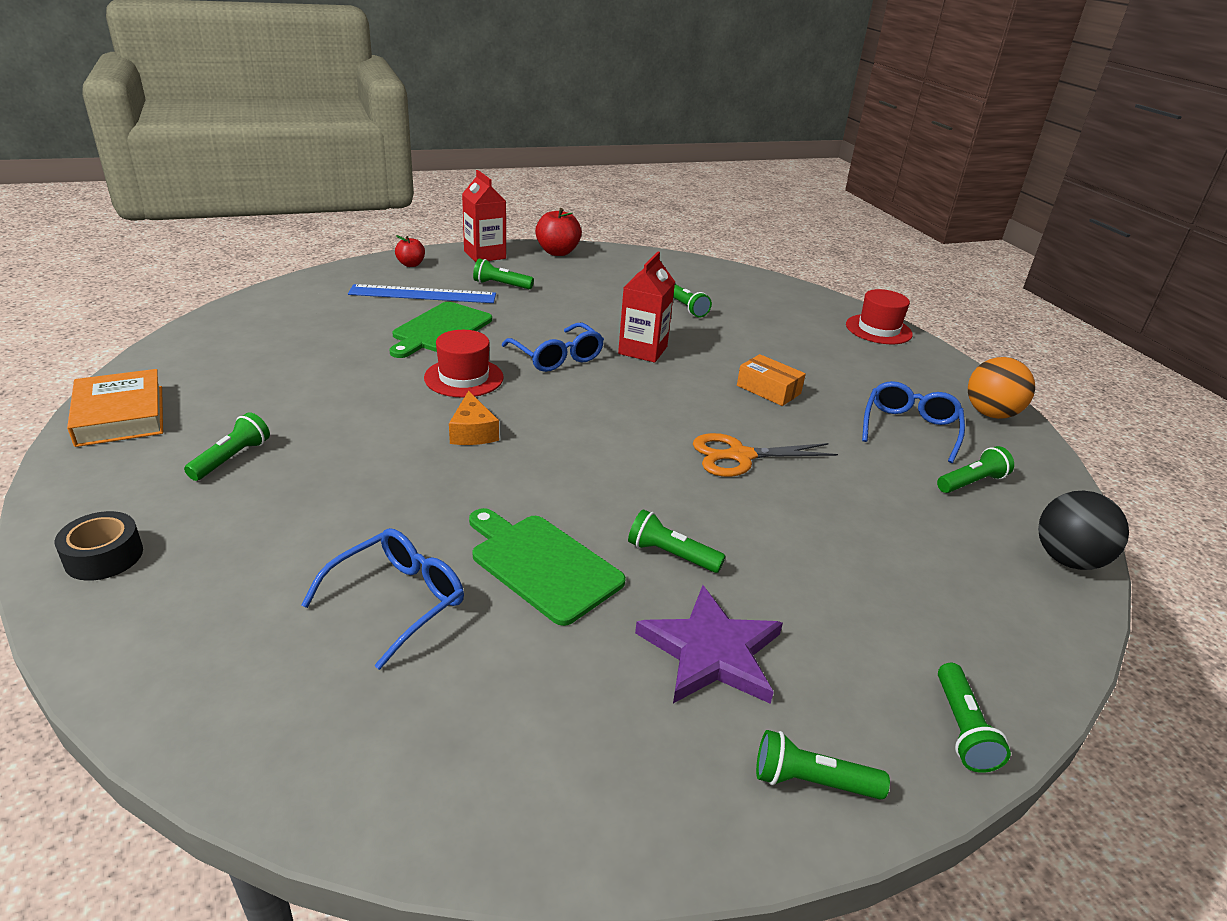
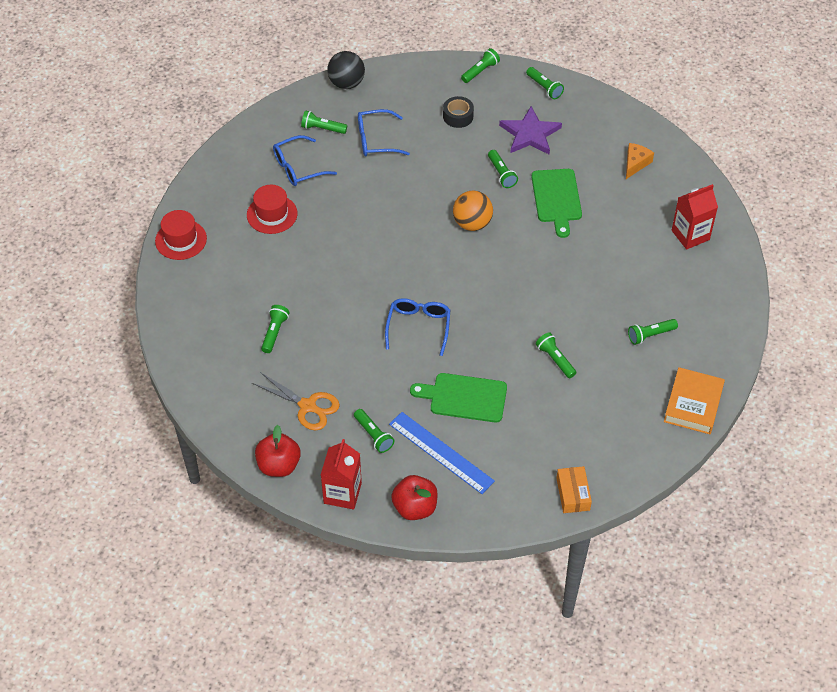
camera: 135 degrees left, 20 degrees up
(104, 556) = (725, 299): black tape -> black tape (458, 116)
(360, 388) = (555, 359): none -> green flashlight
(398, 600) = (623, 214): blue glasses -> blue glasses (375, 140)
(411, 264) = (415, 507): red apple -> red apple, size x1.66
(440, 329) = (464, 397): green cutting board -> green cutting board turned 150 degrees counterclockwise
(464, 378) = (490, 337): red hat -> red hat (272, 214)
(472, 432) = (522, 290): orange cheese -> orange cheese (635, 163)
(643, 350) = (359, 305): red carton -> red carton (690, 235)
(740, 456) = (408, 201): orange scissors -> orange scissors (307, 406)
(768, 389) = (330, 232): orange box -> orange box (573, 494)
(990, 413) = (238, 151): orange ball -> orange ball (472, 223)

